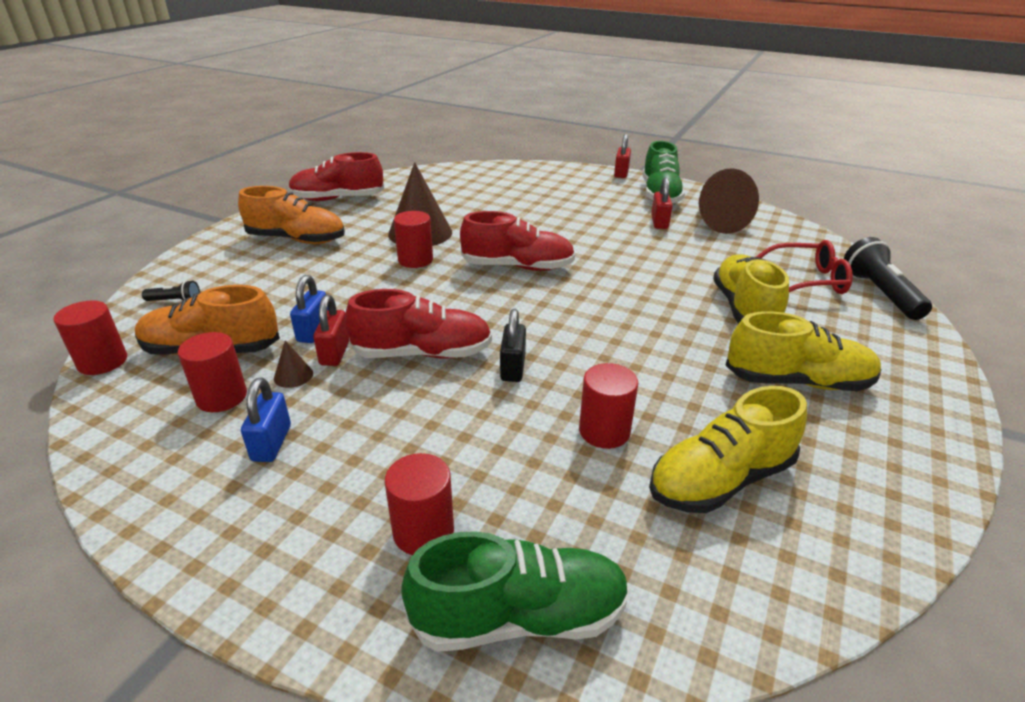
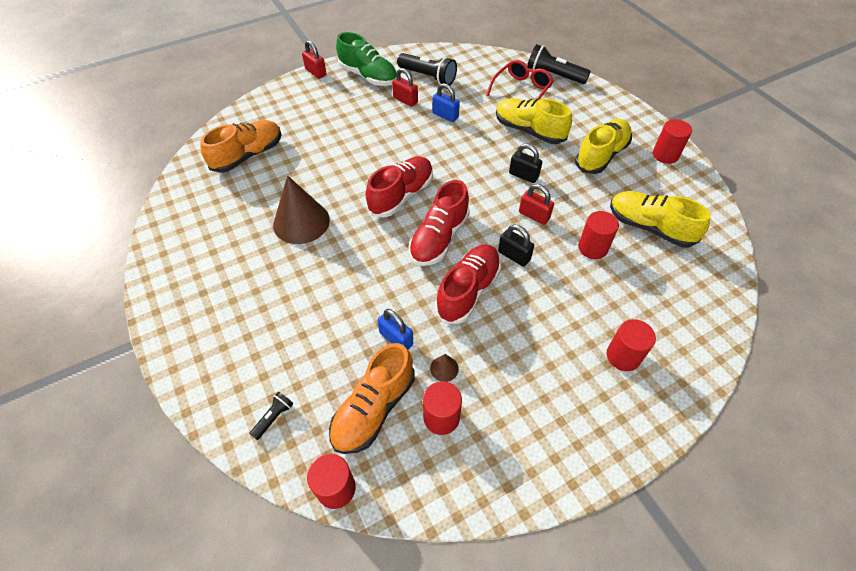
camera: 55 degrees left, 20 degrees up
(271, 443) = (510, 402): blue padlock -> blue padlock (445, 115)
(297, 240) = (236, 302): orange shoe -> orange shoe (248, 155)
(335, 353) = (433, 336): red padlock -> red padlock (534, 215)
(337, 199) = (180, 247): red shoe -> red shoe (439, 238)
(415, 260) = (342, 243): red cylinder -> red cylinder (665, 155)
(519, 617) = (692, 342): green shoe -> none
(659, 330) = (523, 175): none -> black padlock
(717, 221) = (428, 77): brown cone -> black flashlight
(720, 480) = (649, 227): yellow shoe -> yellow shoe turned 120 degrees clockwise

